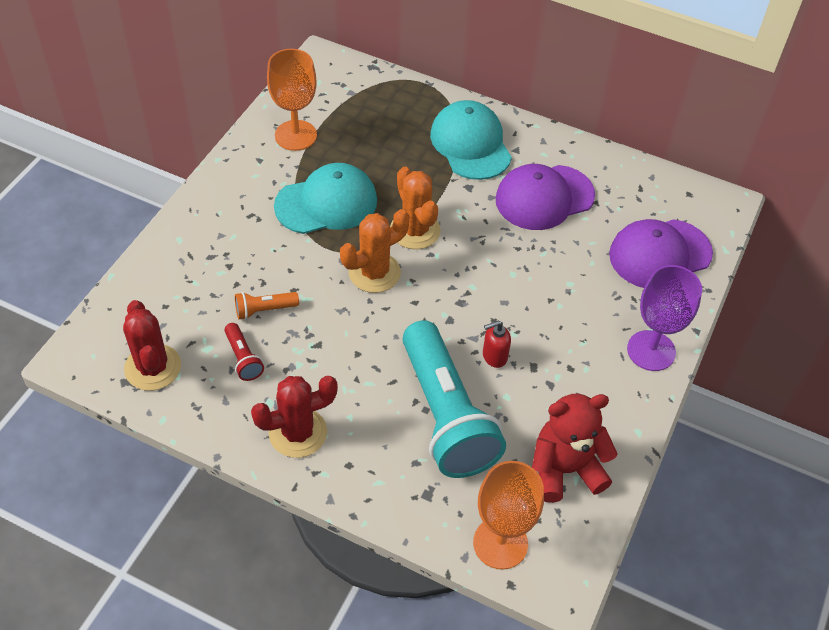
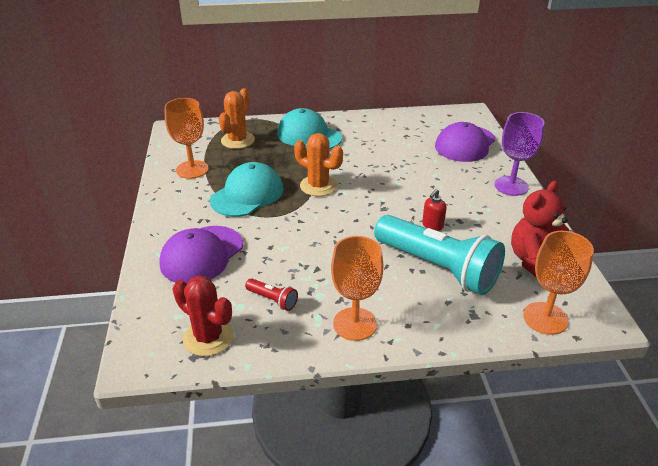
camera: 30 degrees left, 15 degrees down
(264, 310) = (261, 266): orange flashlight -> none
(298, 432) = (355, 324): red cactus -> orange goblet
(374, 273) = (315, 216): orange cactus -> orange cactus (238, 140)
(544, 197) = (377, 143): purple cap -> purple cap (202, 255)

